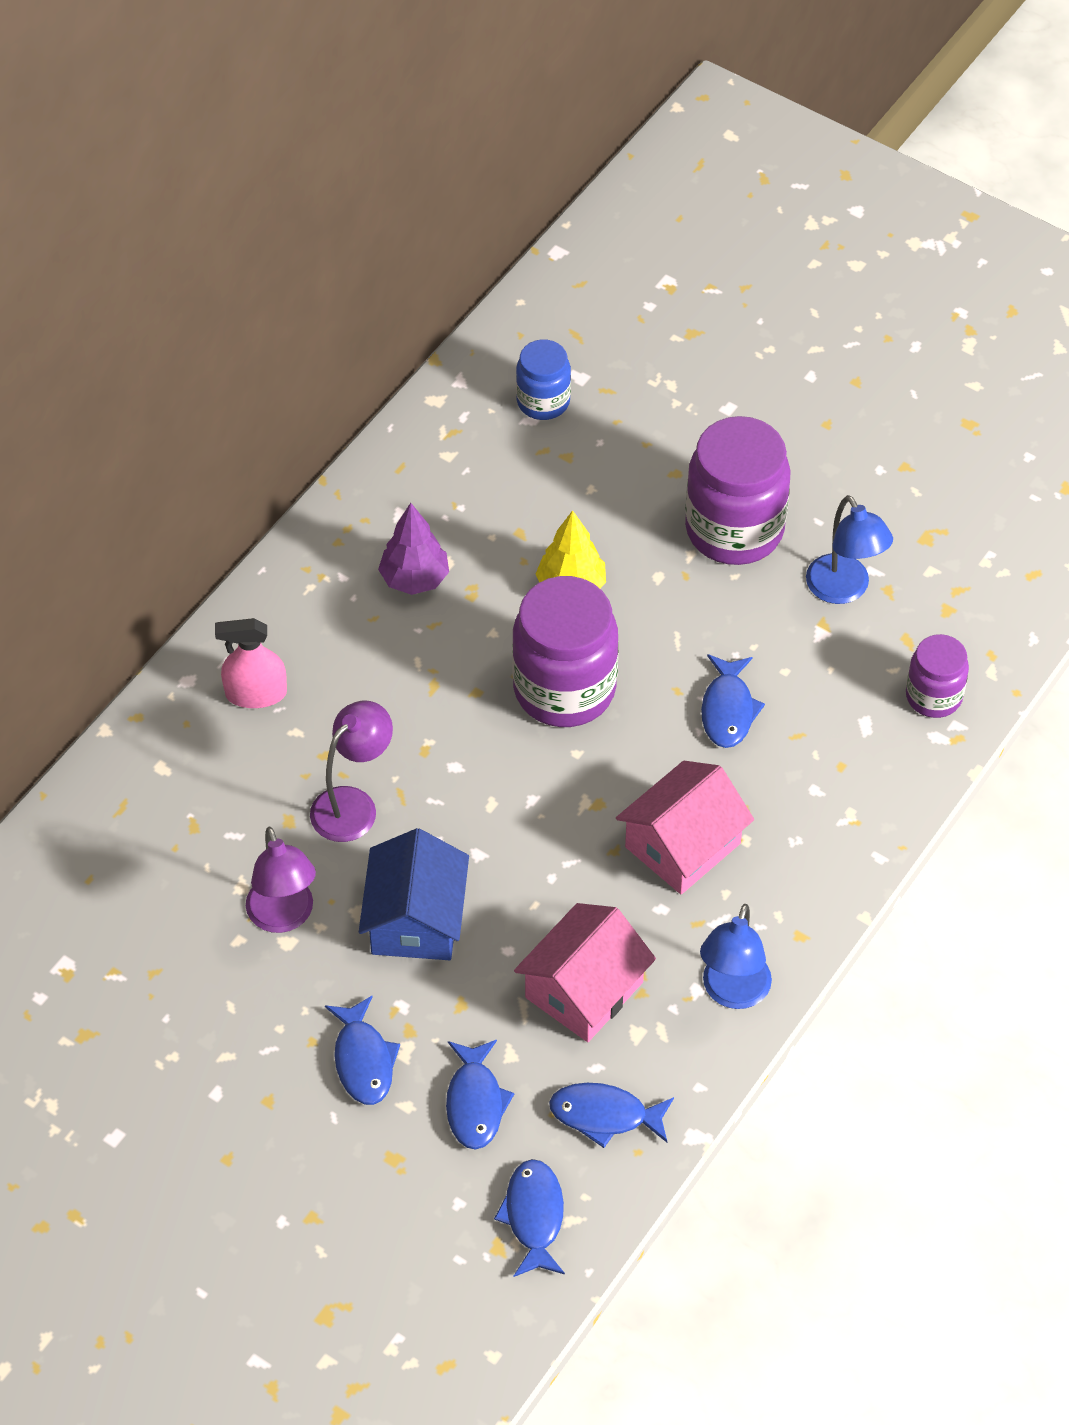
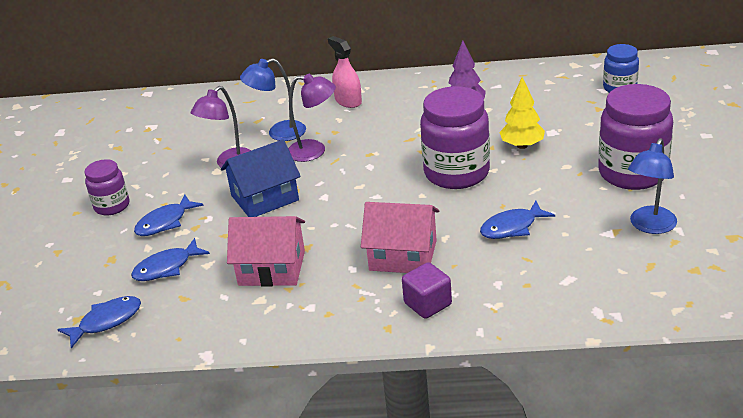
camera: 60 degrees right, 20 degrees down
(604, 1115) = (194, 314): blue fish -> none
(732, 993) = (321, 321): blue lamp -> blue lamp (279, 133)
(793, 875) = (427, 304): none -> purple cube
(933, 696) = (625, 295): purple jar -> purple jar (112, 206)

